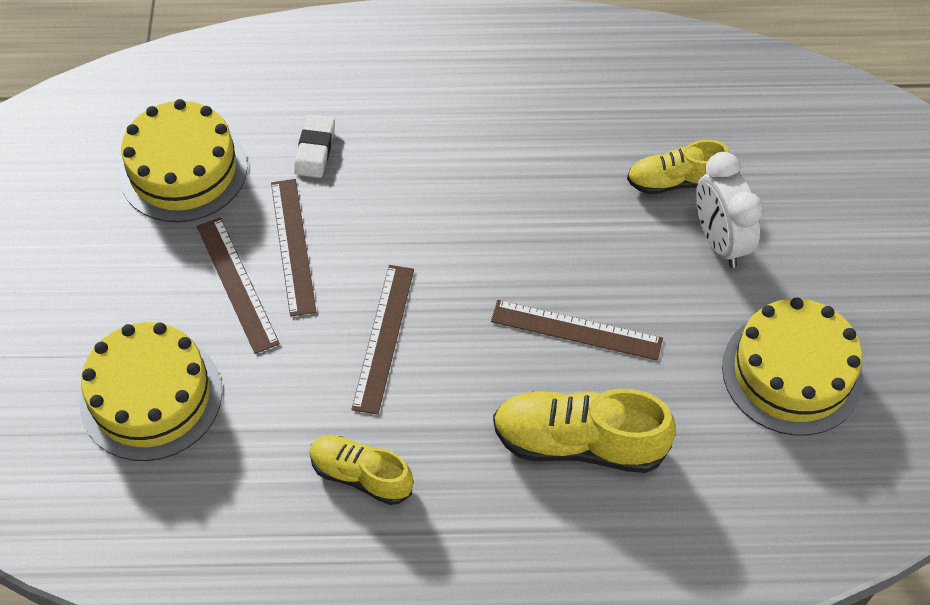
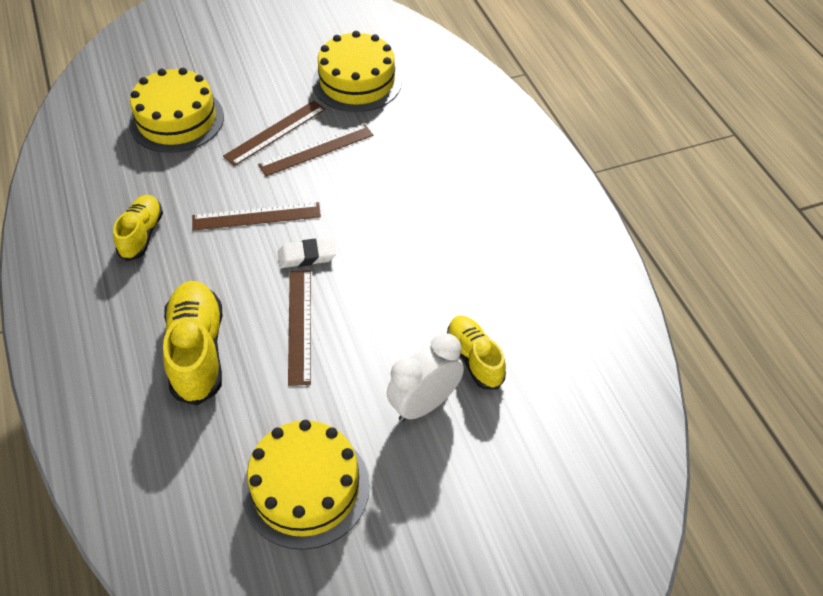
camera: 70 degrees right, 5 degrees down
(315, 149) = (403, 138): white eraser -> white eraser (307, 256)

